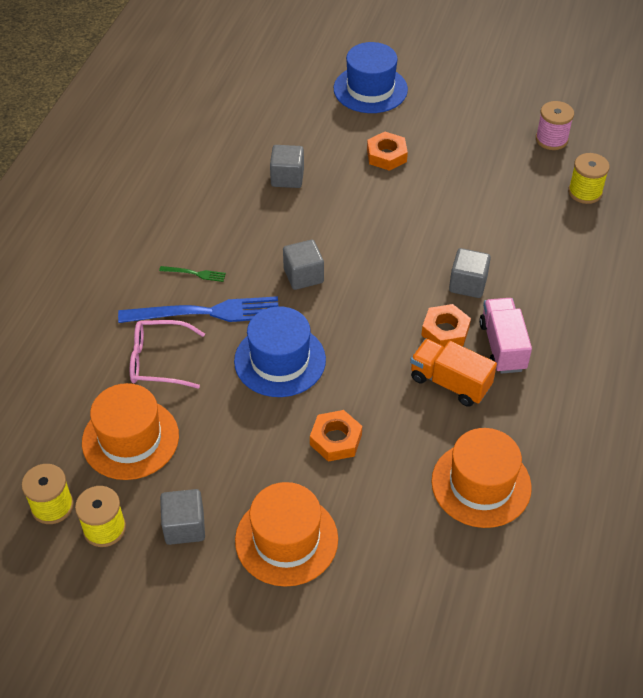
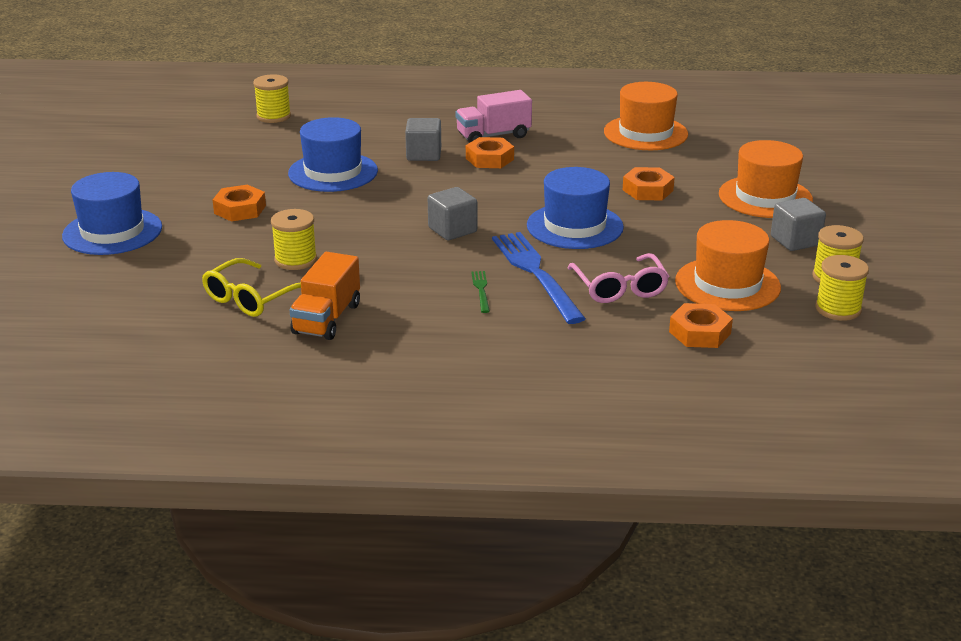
camera: 105 degrees left, 20 degrees down
(67, 392) = (699, 333): none -> orange nut
(238, 150) = (251, 298): none -> yellow glasses
(287, 178) = (295, 260): grey cube -> yellow spool
(444, 217) = (333, 172): none -> blue hat
(450, 382) = (549, 152): orange truck -> orange truck (327, 319)
(551, 139) = (194, 134): pink spool -> none

